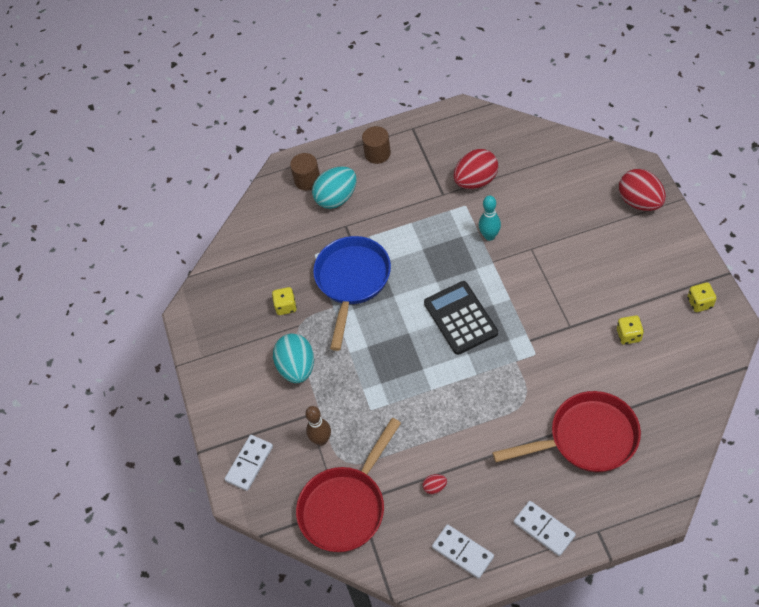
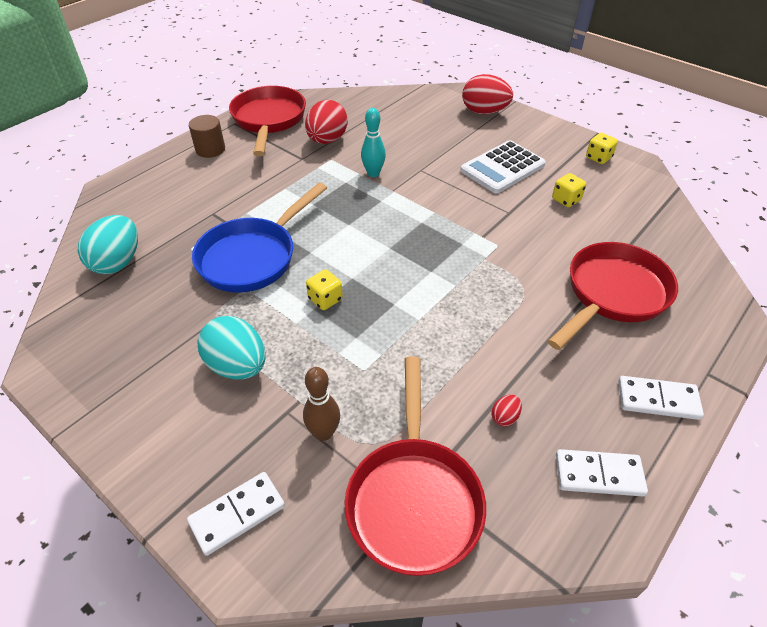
camera: 40 degrees left, 10 degrees down
(249, 463) = (237, 514): white domino -> white domino turned 60 degrees clockwise
(286, 306) = (183, 309): yellow dice -> yellow dice (325, 299)
(307, 180) = (142, 191): brown cylinder -> none
(336, 198) = (187, 195): turquoise egg -> turquoise egg (117, 262)
(352, 281) = (252, 257): blue pan -> blue pan turned 120 degrees counterclockwise
(441, 136) = (268, 120): none -> red pan
(460, 318) = (398, 245): black calculator -> none
(602, 277) = (502, 168): none -> white calculator

